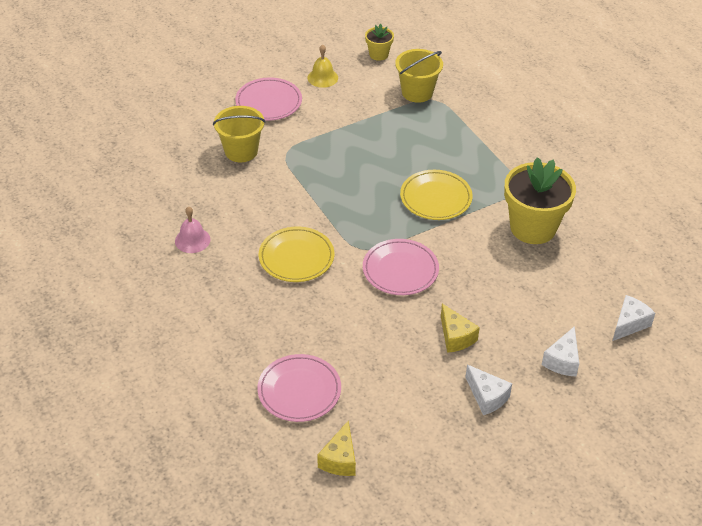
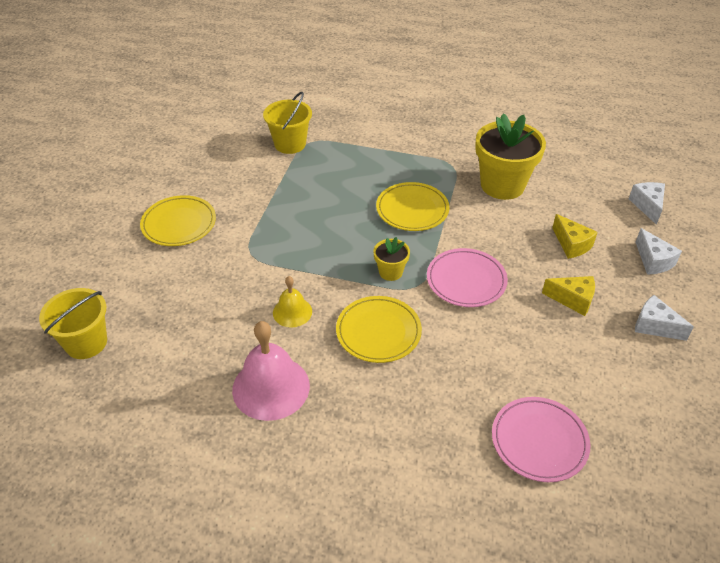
camera: 45 degrees left, 0 degrees up
(192, 240) = (271, 387): pink bell -> pink bell, size x1.79
(241, 151) = (209, 279): yellow bucket -> yellow bucket (86, 343)
(268, 102) = (179, 224): pink plate -> yellow plate
(322, 77) = (199, 177): yellow bell -> yellow bell (292, 312)
(340, 459) = (648, 470): yellow cheese -> yellow cheese (571, 244)
(378, 54) = (221, 134): yellow flower pot -> yellow flower pot (390, 272)
(487, 397) = (654, 326): white cheese -> white cheese turned 150 degrees counterclockwise

